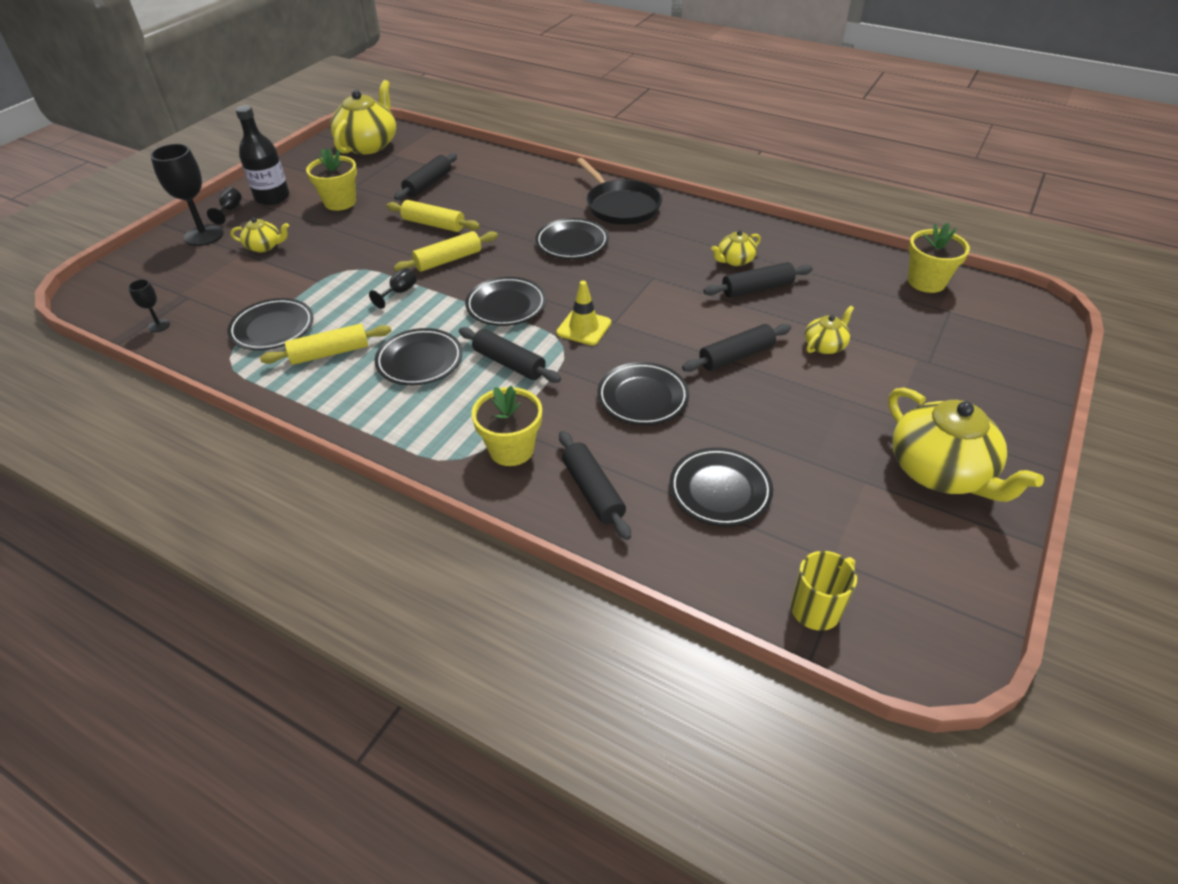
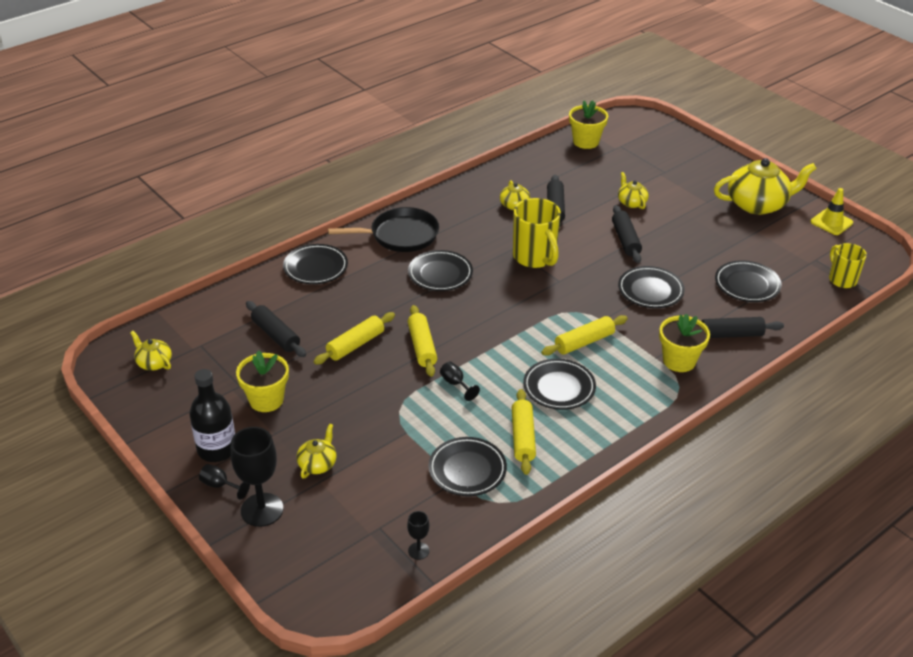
camera: 70 degrees left, 5 degrees down
(368, 145) = (154, 363): yellow teapot -> yellow teapot, size x0.49
(506, 306) = (509, 328): black plate -> black plate (315, 267)
(509, 363) = (584, 342): black rolling pin -> yellow rolling pin
(584, 328) = (559, 296): yellow traffic cone -> yellow traffic cone (831, 222)
(646, 295) = (535, 257): none -> yellow mug

